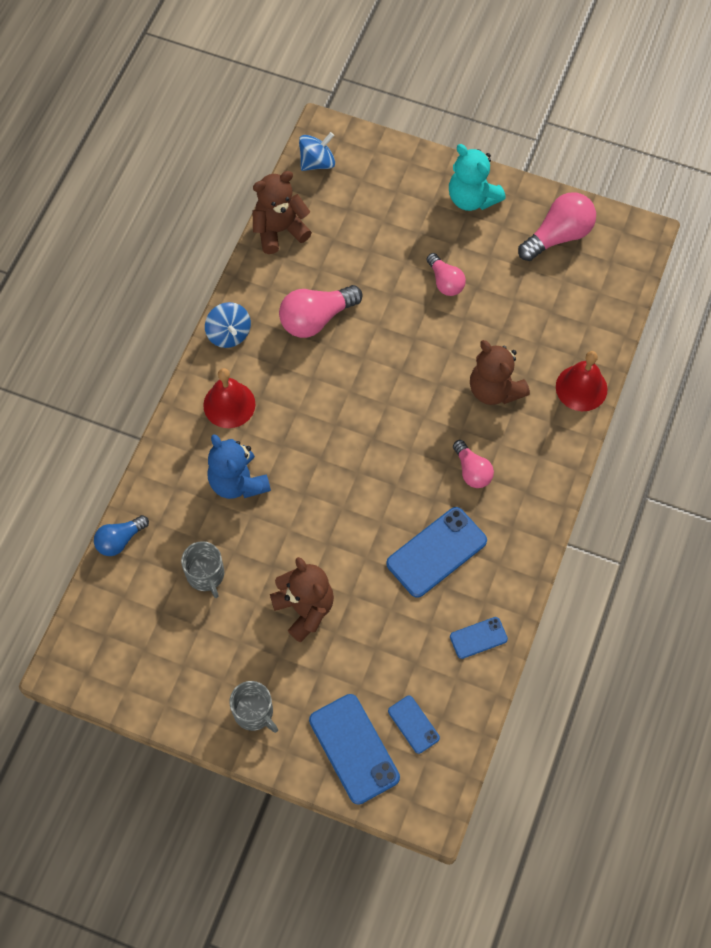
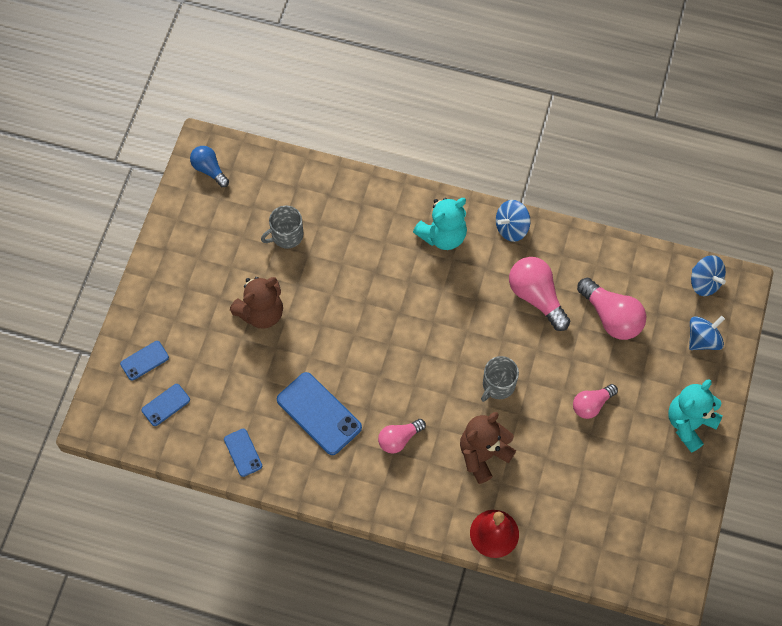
camera: 85 degrees right, 0 degrees up
(120, 540) = (312, 169): blue light bulb -> blue light bulb (209, 170)
(229, 404) = (443, 235): red bell -> turquoise teddy bear
(238, 482) = (371, 250): blue teddy bear -> none
(254, 712) = (172, 283): grey mug -> grey mug (498, 385)
(279, 230) = (624, 258): brown teddy bear -> none
(354, 748) = (144, 360): blue phone -> blue phone, size x0.54
(381, 173) = (703, 339): none -> blue spinning top
(558, 236) = (659, 507): pink light bulb -> pink light bulb (611, 317)

